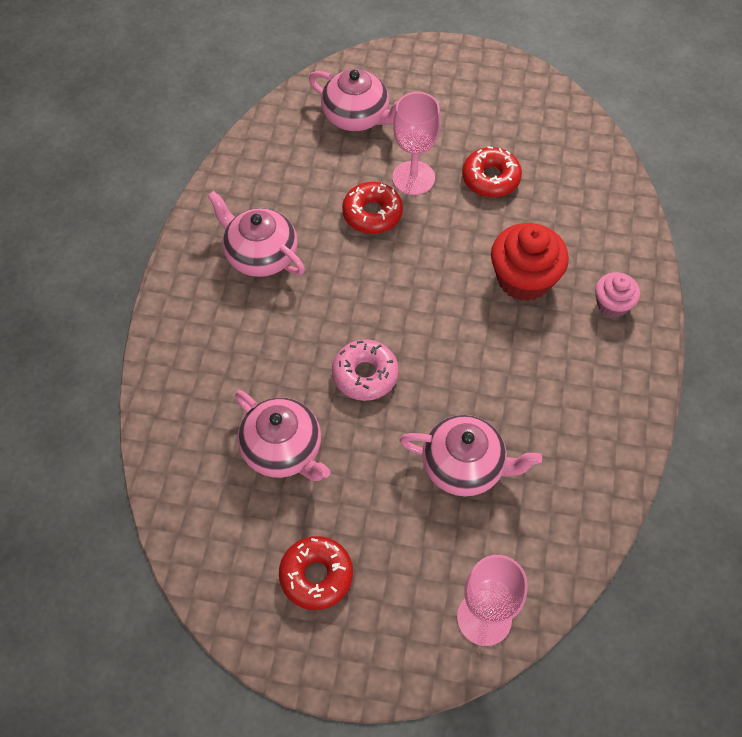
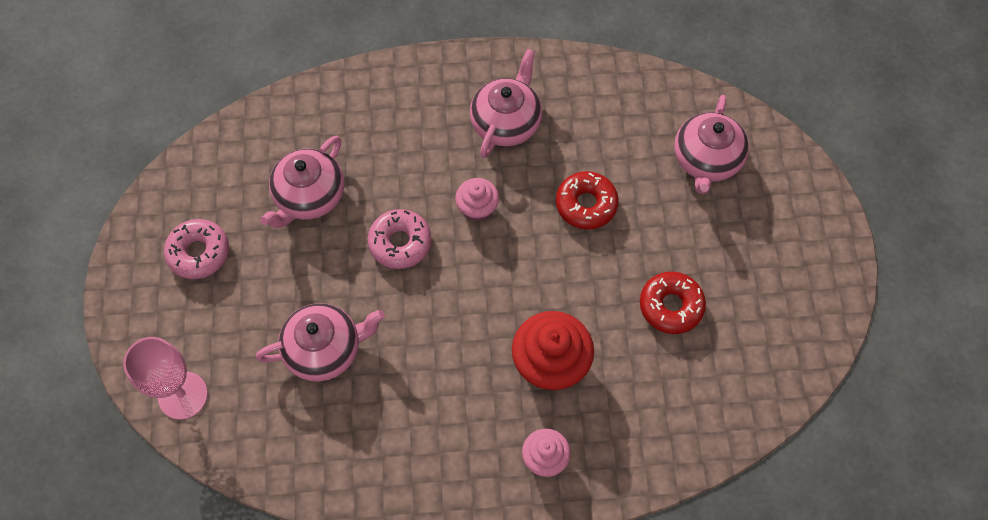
camera: 75 degrees right, 5 degrees up
(316, 576) = (199, 253): red donut -> pink donut
(347, 300) = (477, 208): none -> pink cupcake
(413, 178) = (644, 231): pink goblet -> none
(464, 466) = (325, 349): pink teapot -> pink teapot turned 105 degrees counterclockwise

